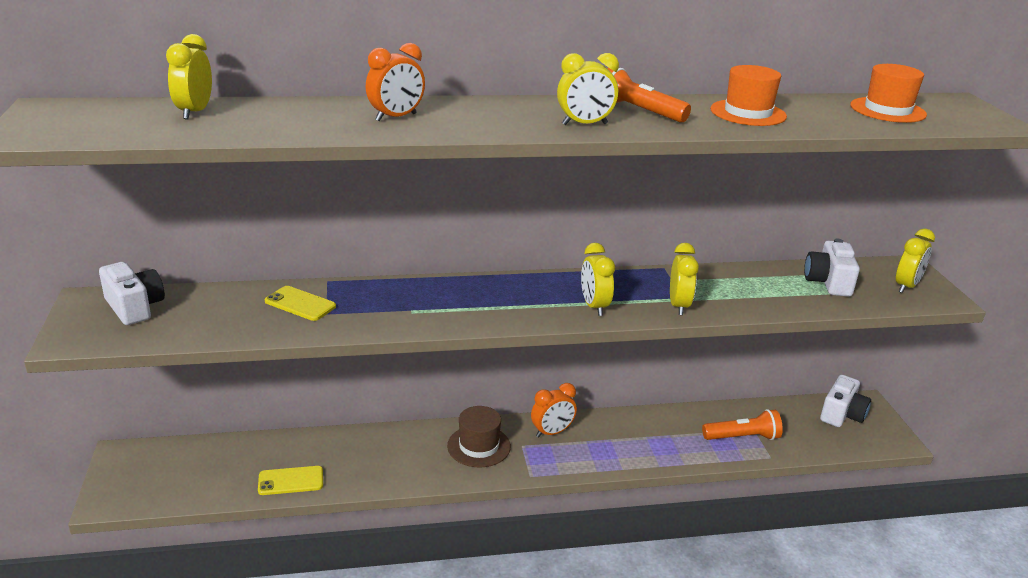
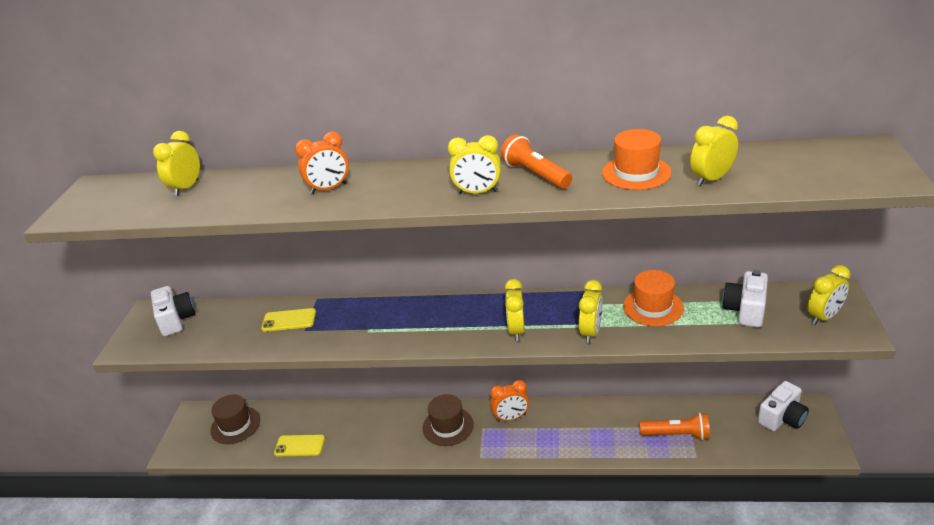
camera: 20 degrees right, 5 degrees up
(190, 464) = (235, 425): none -> brown hat
(300, 304) = (289, 320): yellow phone -> yellow phone turned 45 degrees counterclockwise
(829, 119) = (711, 179): none -> yellow clock
(887, 110) = (782, 164): orange hat -> orange hat (653, 307)

